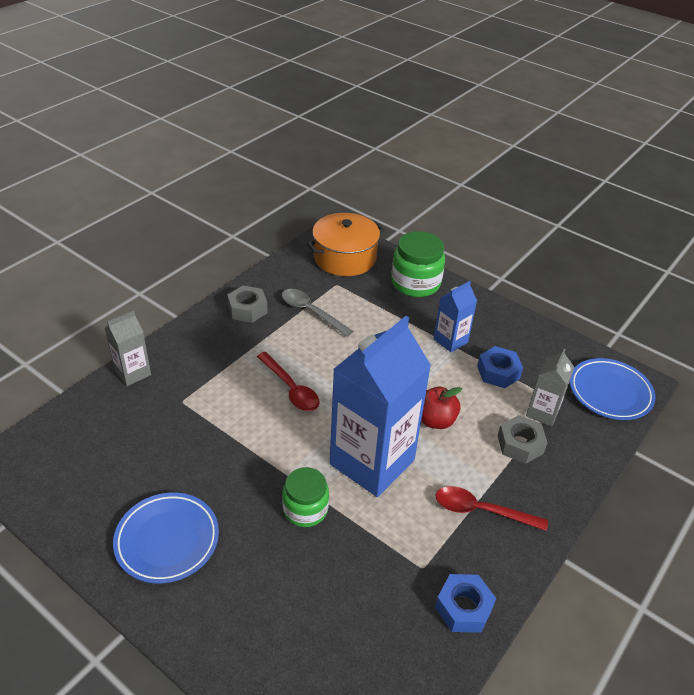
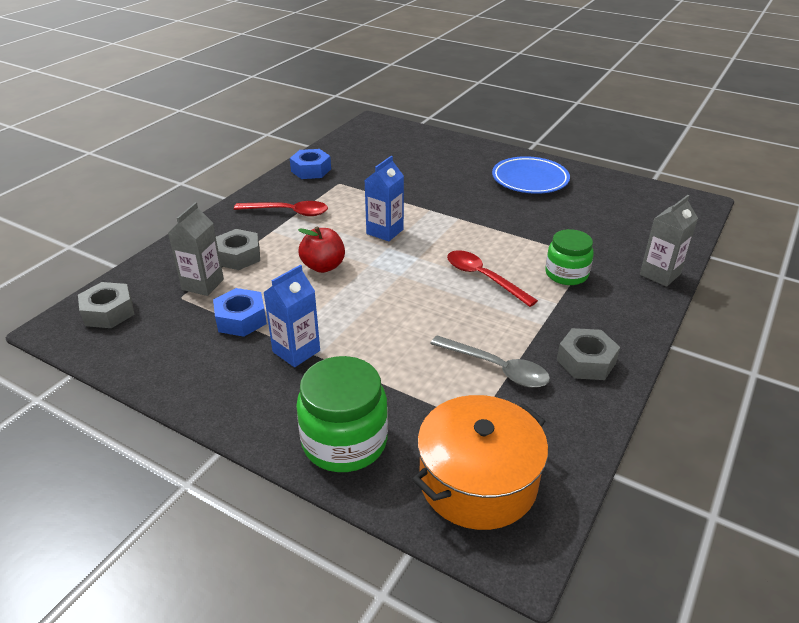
camera: 175 degrees right, 5 degrees down
(305, 509) = (434, 201): green jar -> green jar (566, 274)
(372, 462) = (385, 231): blue carton -> blue carton, size x0.48
(610, 392) = (108, 312): blue plate -> grey nut

